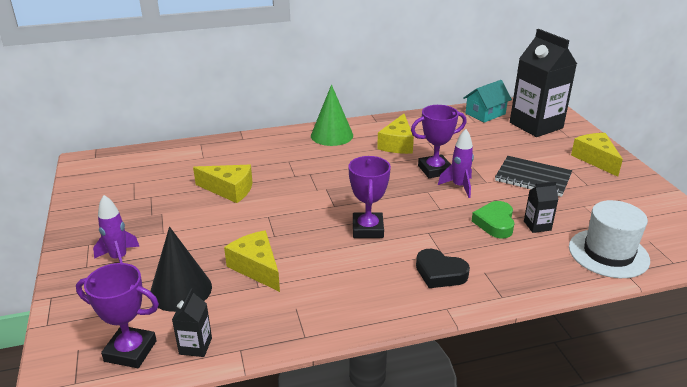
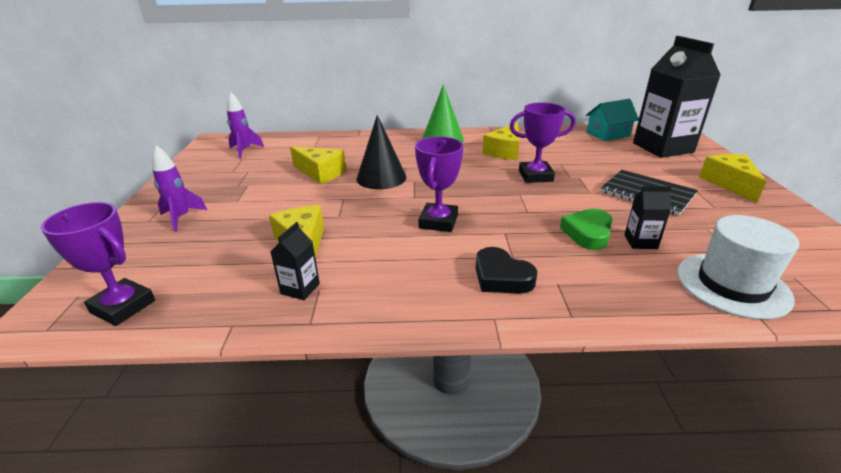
camera: 15 degrees right, 0 degrees up
(181, 290) = (215, 254): black cone -> black cone (381, 177)
(195, 346) = (189, 313): black carton -> black carton (300, 288)
(459, 186) = (557, 193): purple rocket -> purple rocket (244, 151)

